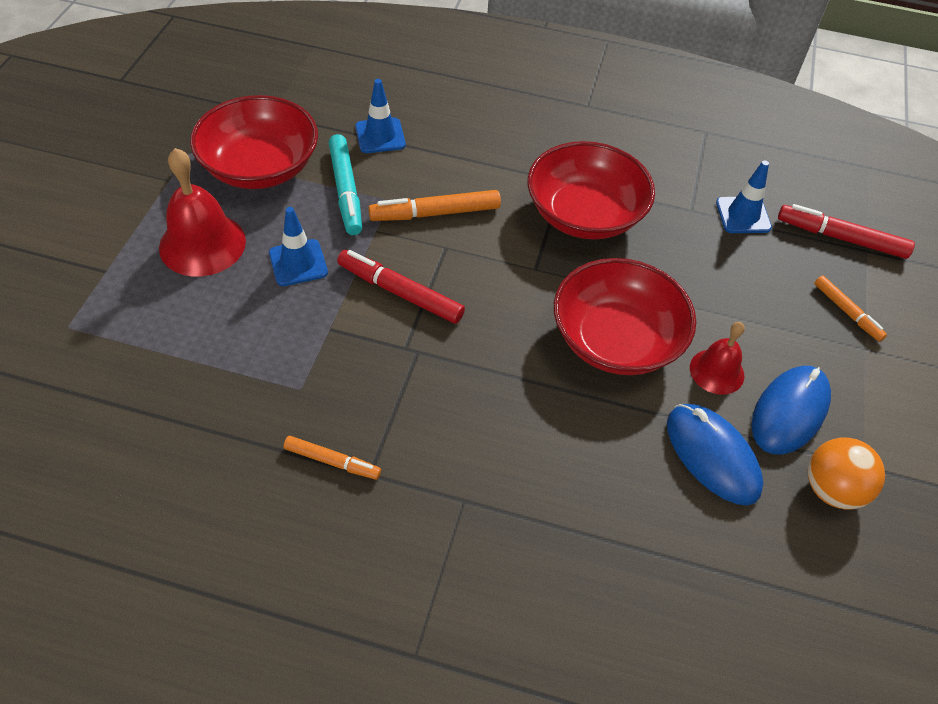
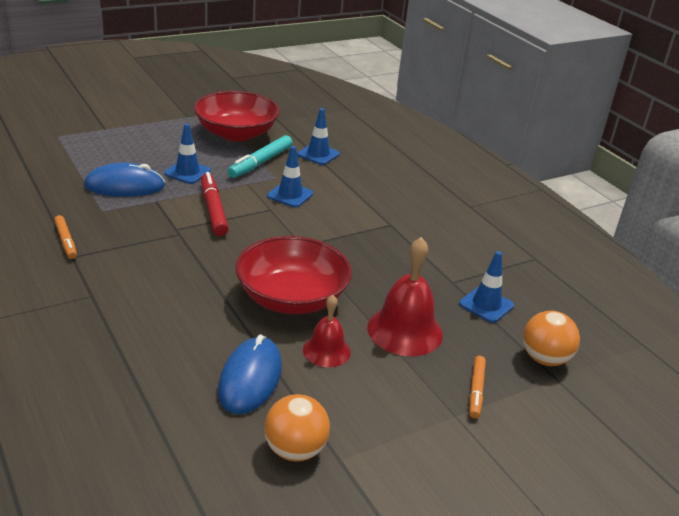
camera: 45 degrees right, 20 degrees down
(202, 244) = (159, 143): red bell -> red bell (405, 331)
(435, 213) = (290, 195): orange marker -> blue traffic cone
(584, 214) = (376, 243): red bowl -> none
(789, 412) = (338, 399): blue mouse -> blue mouse (125, 186)
(841, 238) = (544, 359): red marker -> orange ball

